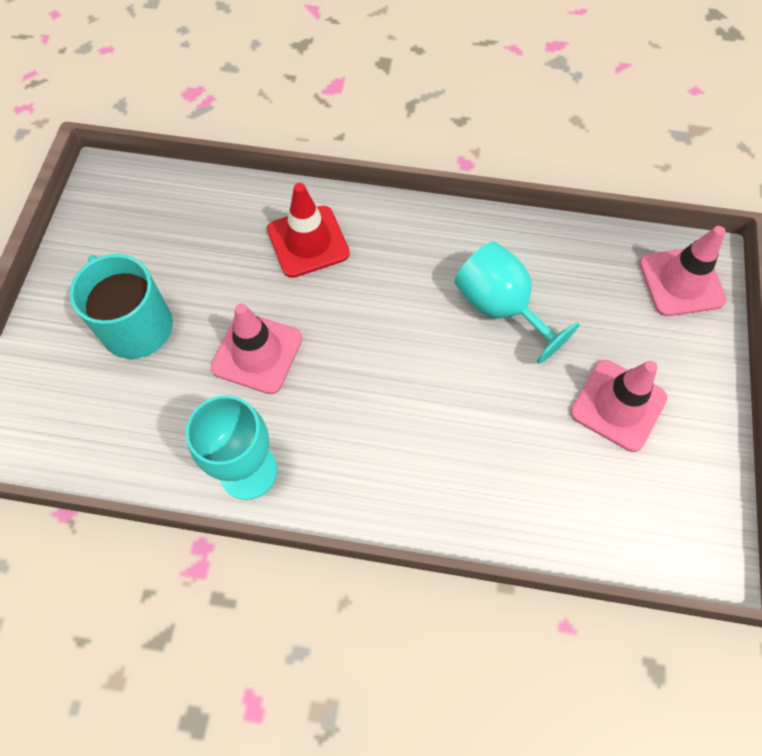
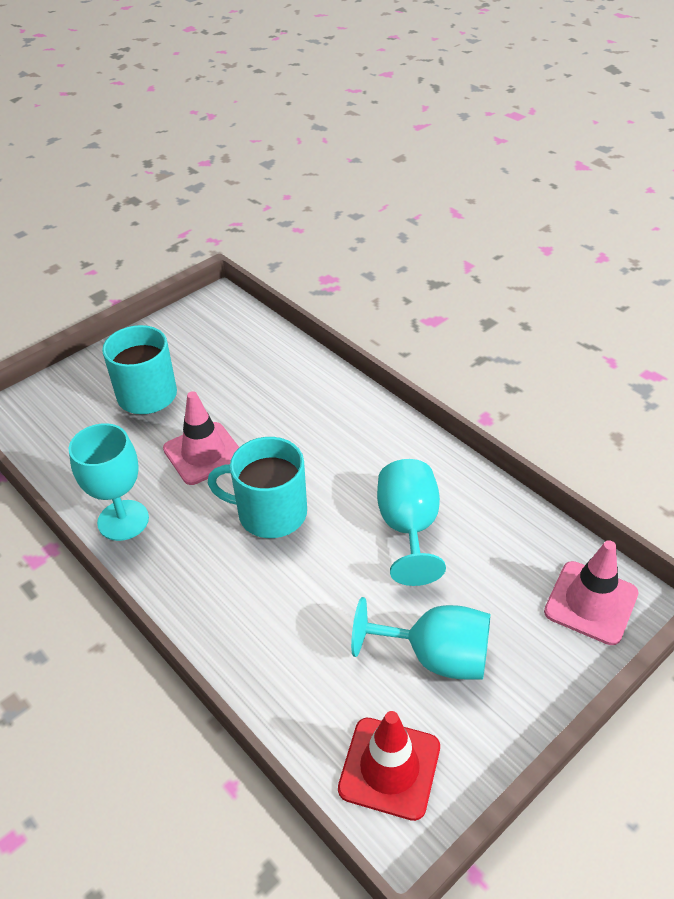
camera: 40 degrees right, 20 degrees down
(308, 242) = (309, 405): red traffic cone -> red traffic cone (389, 768)
(375, 371) = (270, 513): none -> turquoise mug
(618, 405) = (436, 656): pink traffic cone -> turquoise goblet

